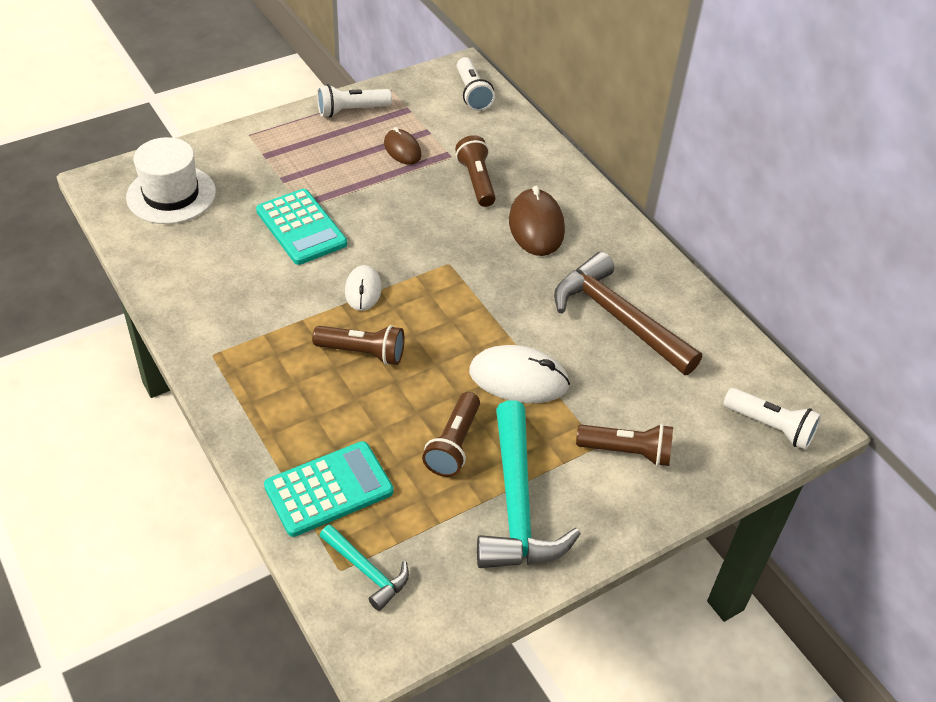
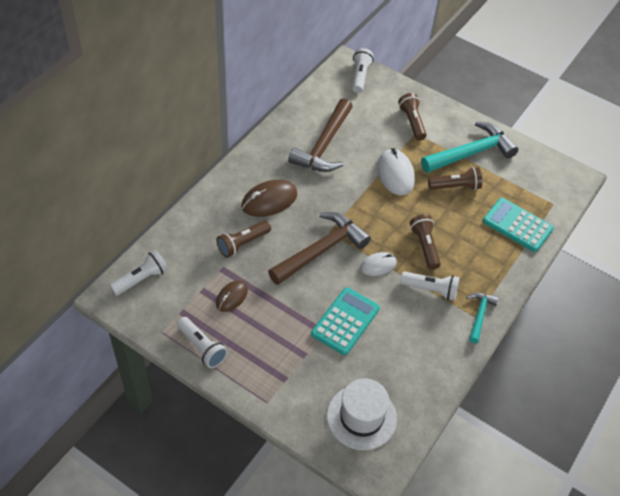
camera: 115 degrees left, 5 degrees up
(287, 327) = (431, 290): none -> white flashlight
(366, 571) = (546, 194): turquoise hammer -> turquoise hammer (479, 315)
(422, 245) = (321, 250): none -> brown hammer

